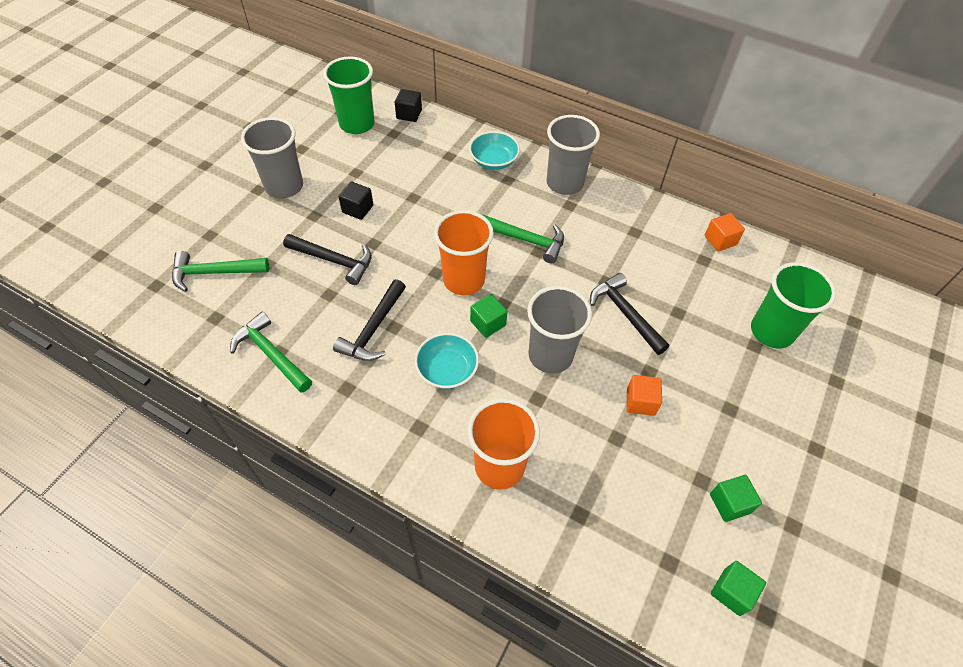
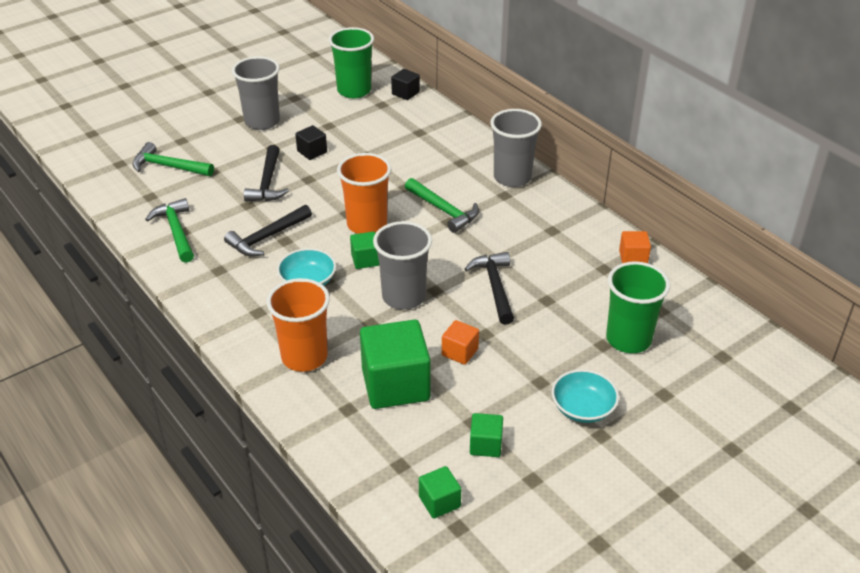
camera: 25 degrees right, 15 degrees down
(334, 261) = (268, 183): black hammer -> black hammer turned 45 degrees clockwise
(493, 161) = (458, 145): turquoise bowl -> turquoise bowl (583, 408)
(606, 465) = (395, 385): none -> green cube

